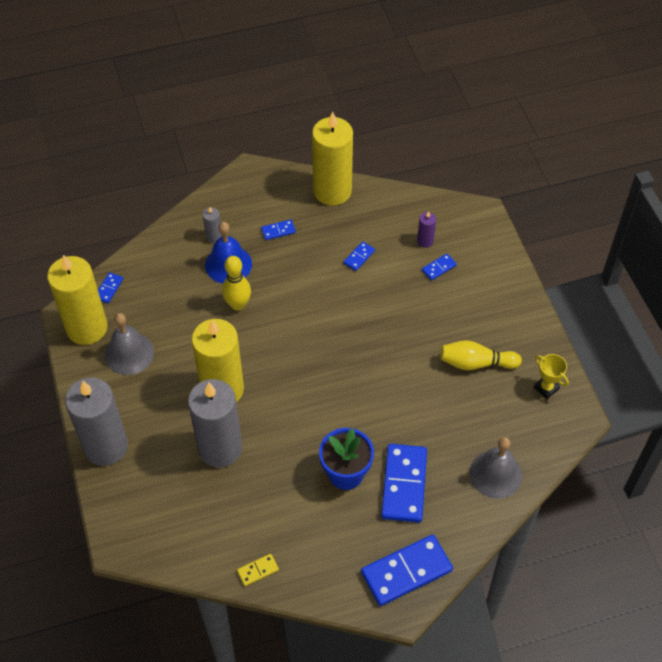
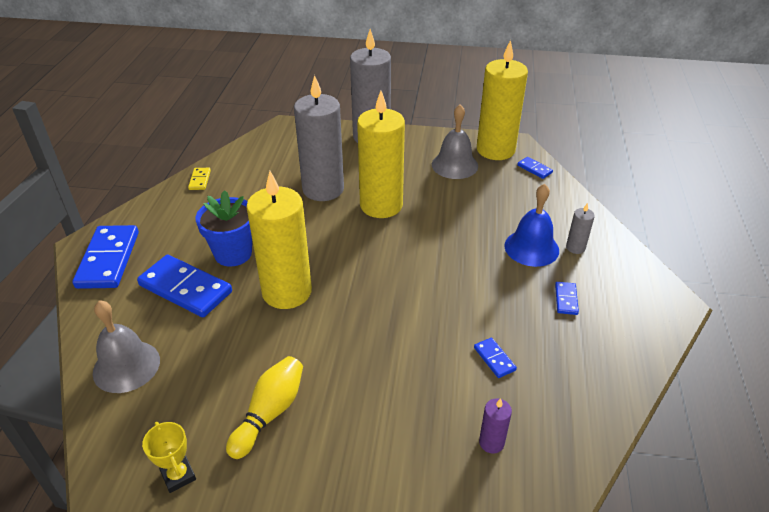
camera: 115 degrees right, 15 degrees down
(238, 304) = (474, 240): yellow bowling pin -> none
(332, 191) = (619, 372): yellow candle -> yellow candle (287, 292)
(438, 268) = (437, 438): blue domino -> none
(546, 388) = (178, 475): yellow trophy -> yellow trophy turned 75 degrees clockwise

